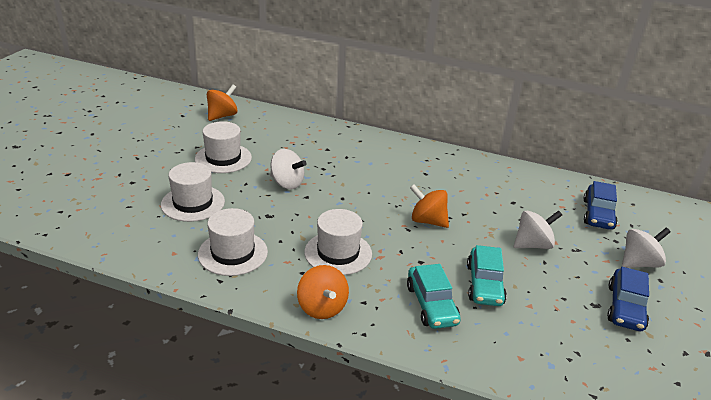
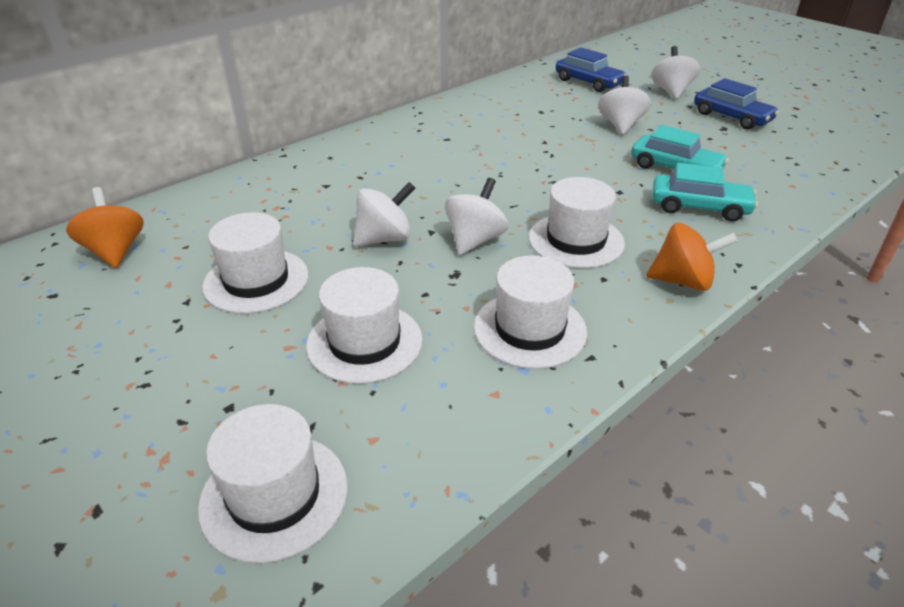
camera: 60 degrees left, 5 degrees up
(86, 210) = (274, 495): none -> white hat
(308, 214) = (475, 240): none -> white spinning top
(427, 221) = (545, 165): orange spinning top -> none

